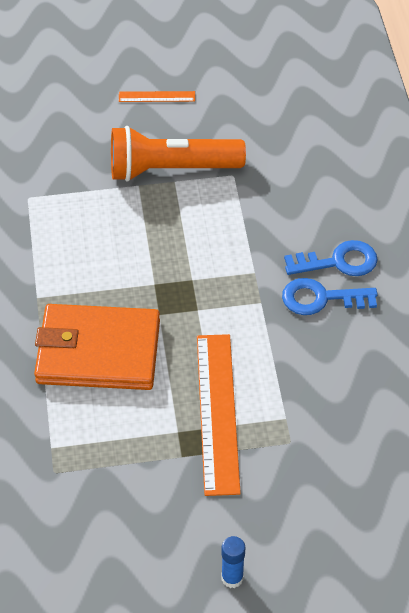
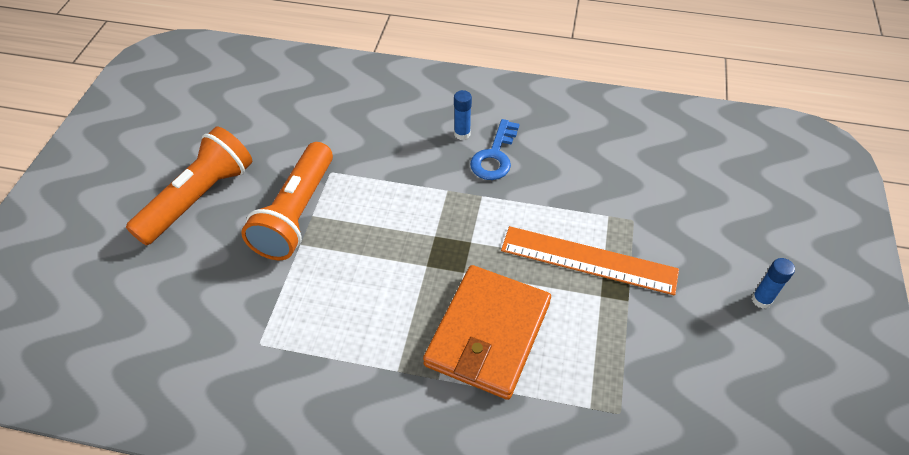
camera: 70 degrees left, 0 degrees up
(156, 96) = (199, 198): orange ruler -> orange flashlight
(339, 262) = (462, 134): blue key -> blue glue stick

